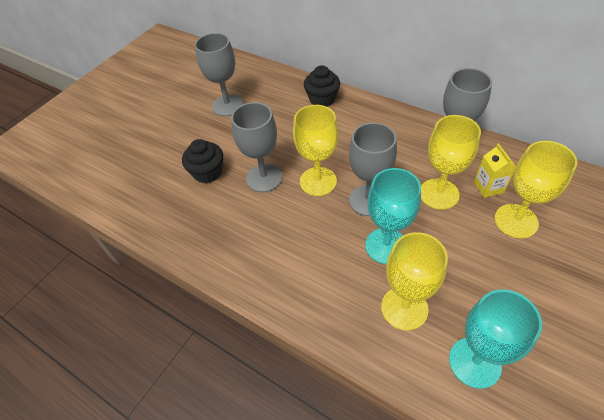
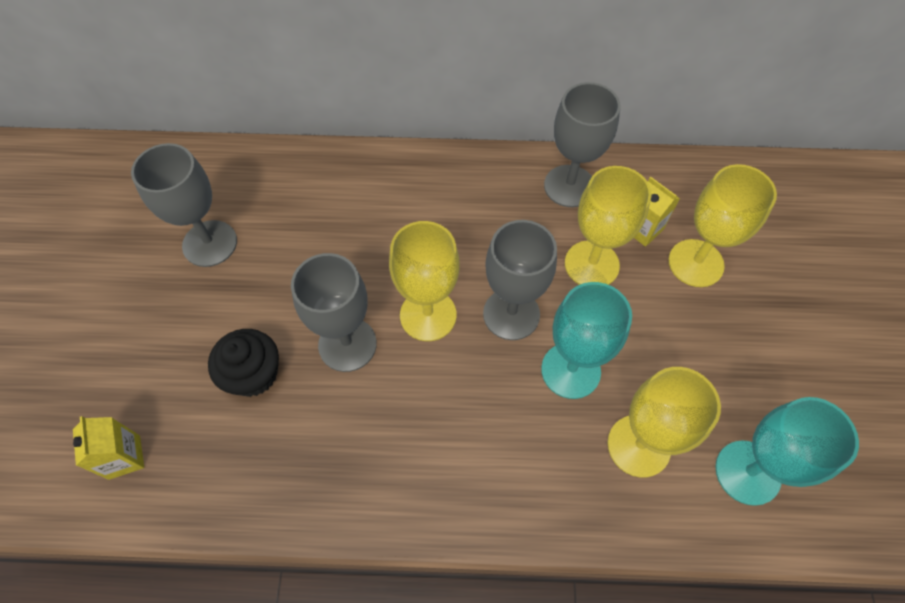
camera: 35 degrees left, 10 degrees up
(125, 183) = (124, 457): none -> yellow carton
(322, 99) = (353, 176): black cupcake -> none

